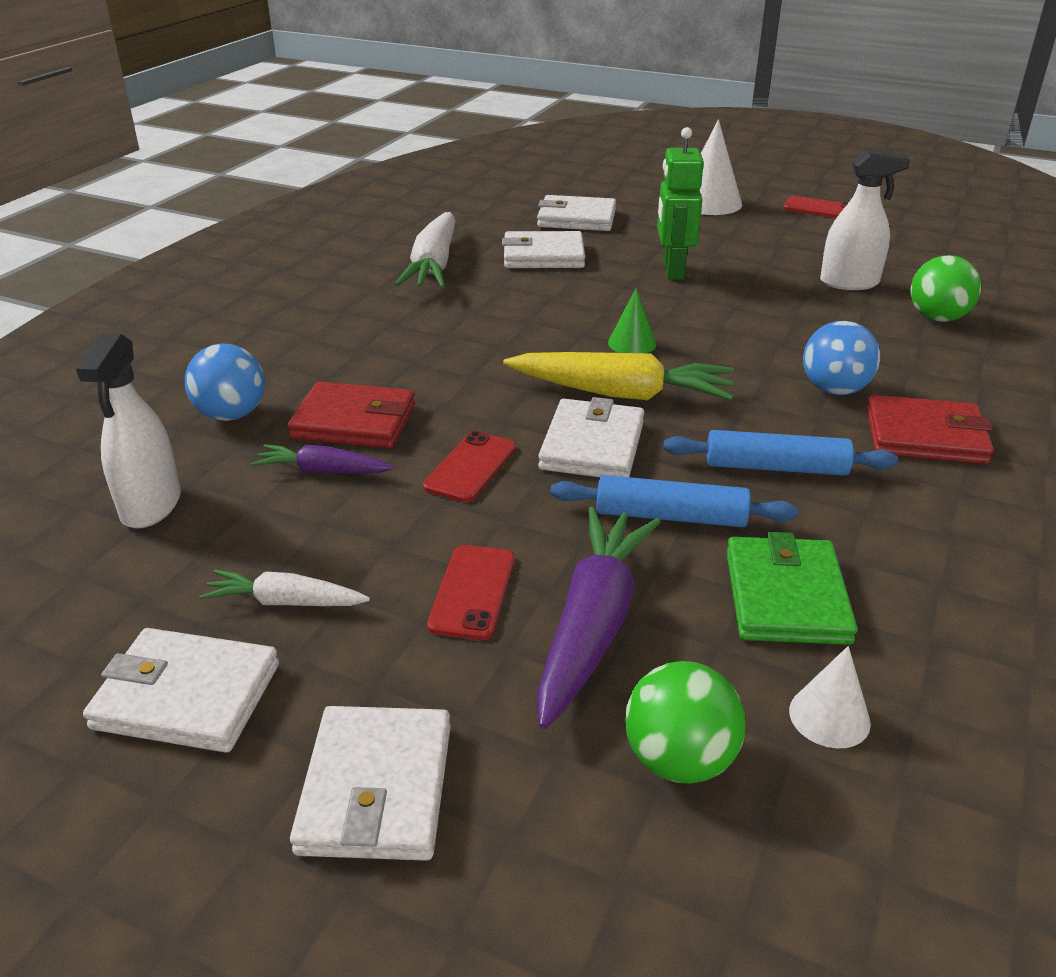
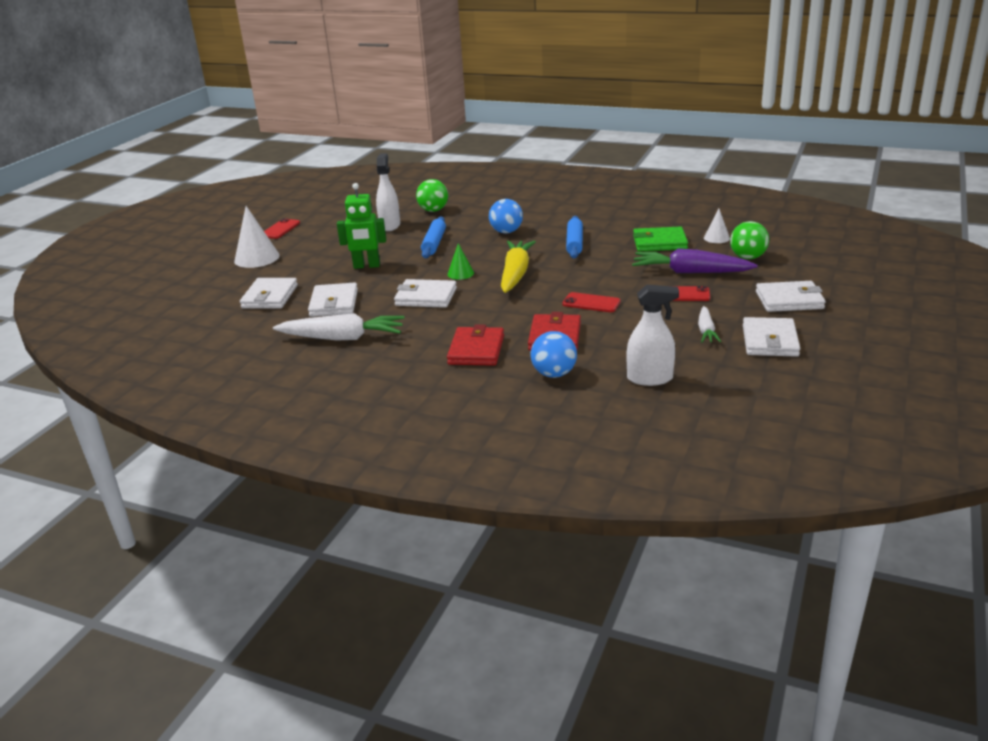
camera: 90 degrees left, 5 degrees down
(323, 471) = (604, 338): purple carrot -> none
(592, 445) = (565, 278): white wallet -> white wallet (426, 297)
(670, 516) = (617, 261): blue rolling pin -> blue rolling pin (434, 243)
(925, 436) = (543, 218): red wallet -> red wallet (476, 350)

